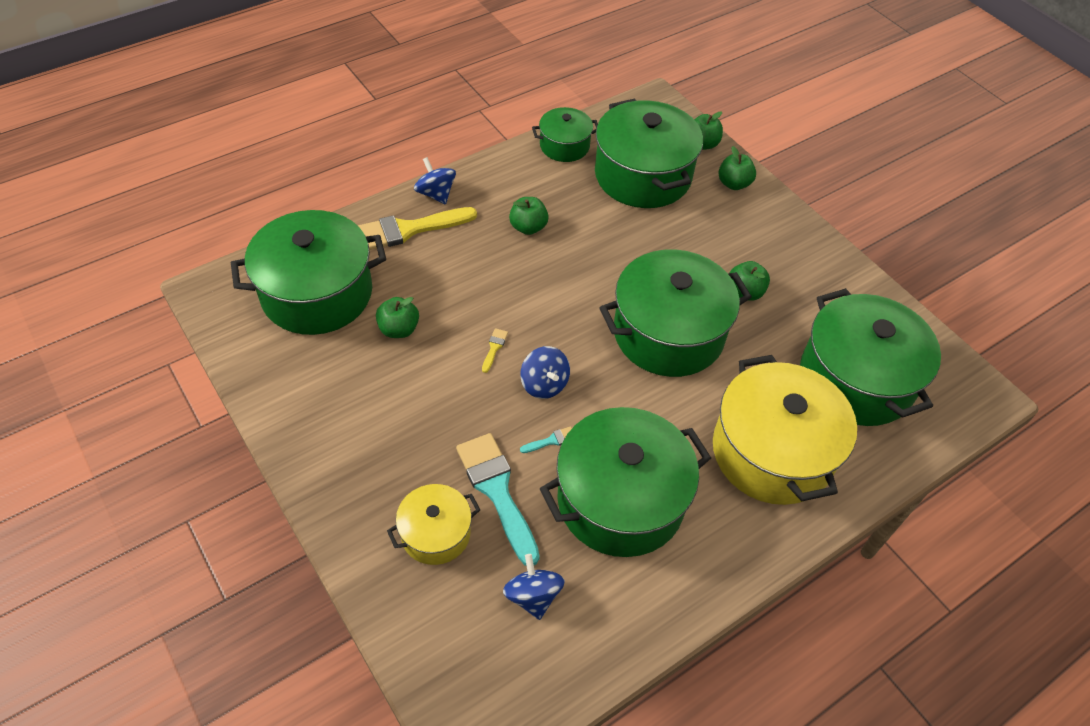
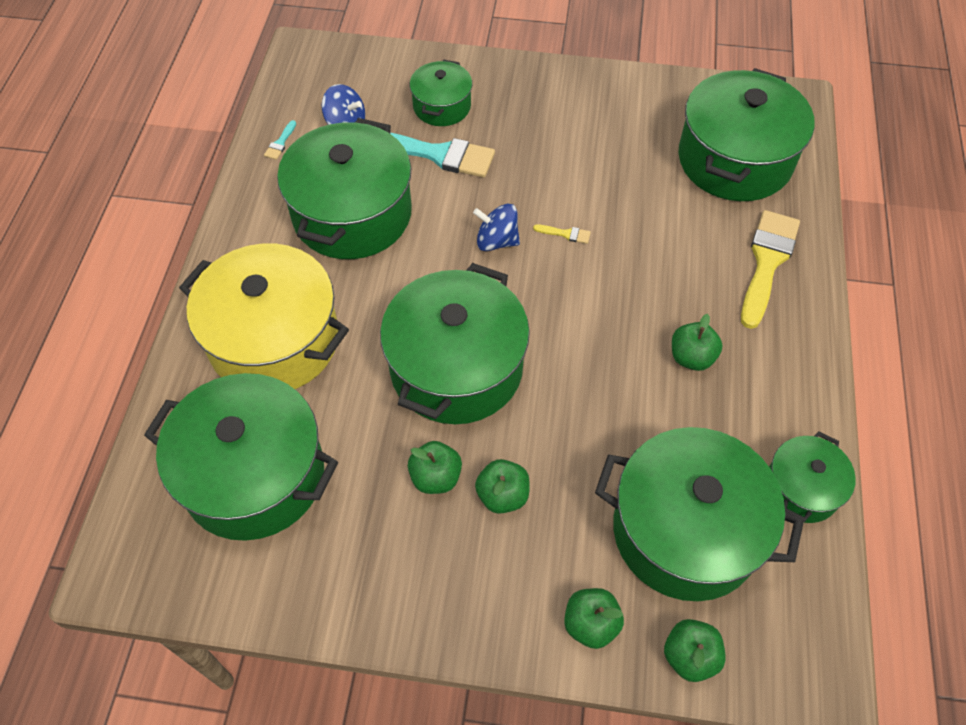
camera: 135 degrees right, 5 degrees up
(399, 329) = (645, 187): green apple -> green apple (502, 495)
(435, 533) = (442, 106): yellow pot -> green pot
(436, 194) = (805, 314): blue spinning top -> none
(494, 348) = (565, 234): yellow brush -> yellow brush turned 45 degrees counterclockwise
(551, 440) = (442, 210): turquoise brush -> turquoise brush (280, 143)

